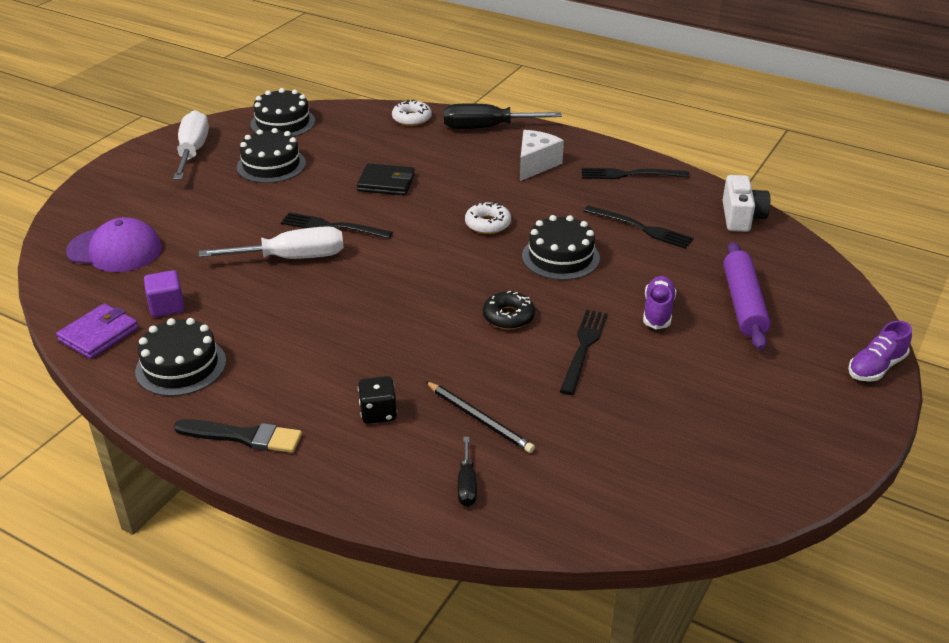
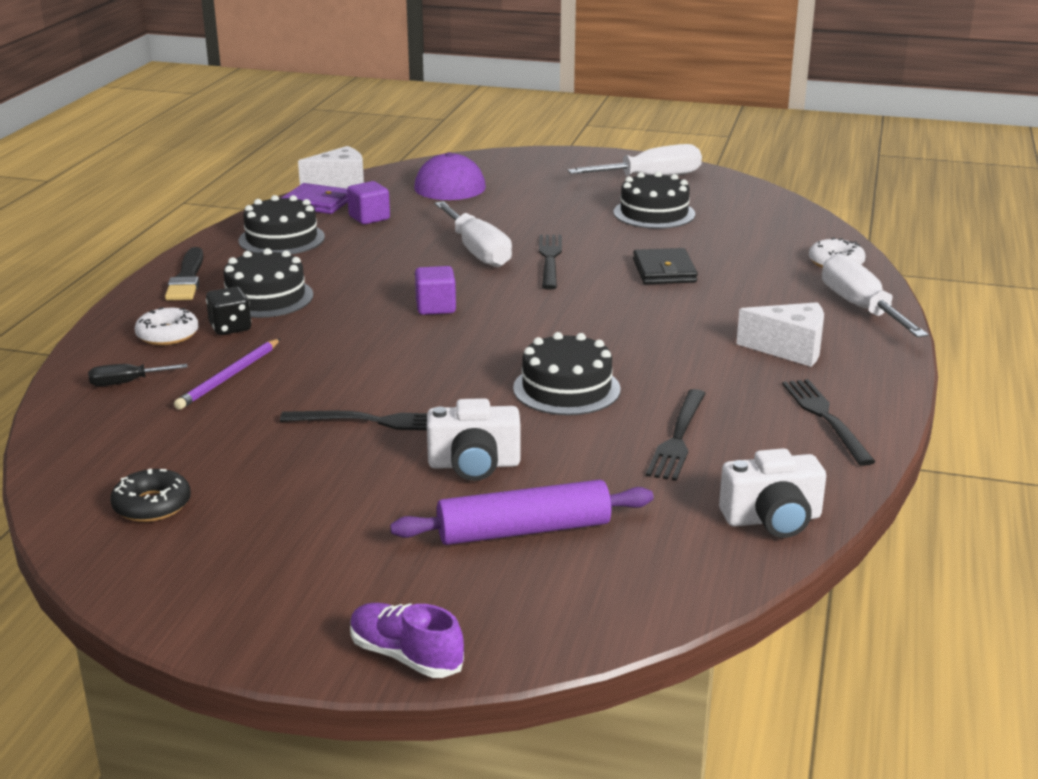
camera: 75 degrees right, 10 degrees down
(56, 315) = (339, 184): none -> white cheese
(283, 123) = (752, 203): black cake -> black cake (266, 297)
(395, 294) = (435, 307): none -> purple cube
(479, 419) = (229, 377): black pencil -> purple pencil
(486, 128) = (860, 308): black screwdriver -> white screwdriver
(488, 224) = (614, 337): white donut -> white donut (167, 335)
(508, 316) = (420, 371): black donut -> black donut (152, 505)
(658, 311) = (474, 465): purple shoe -> white camera

